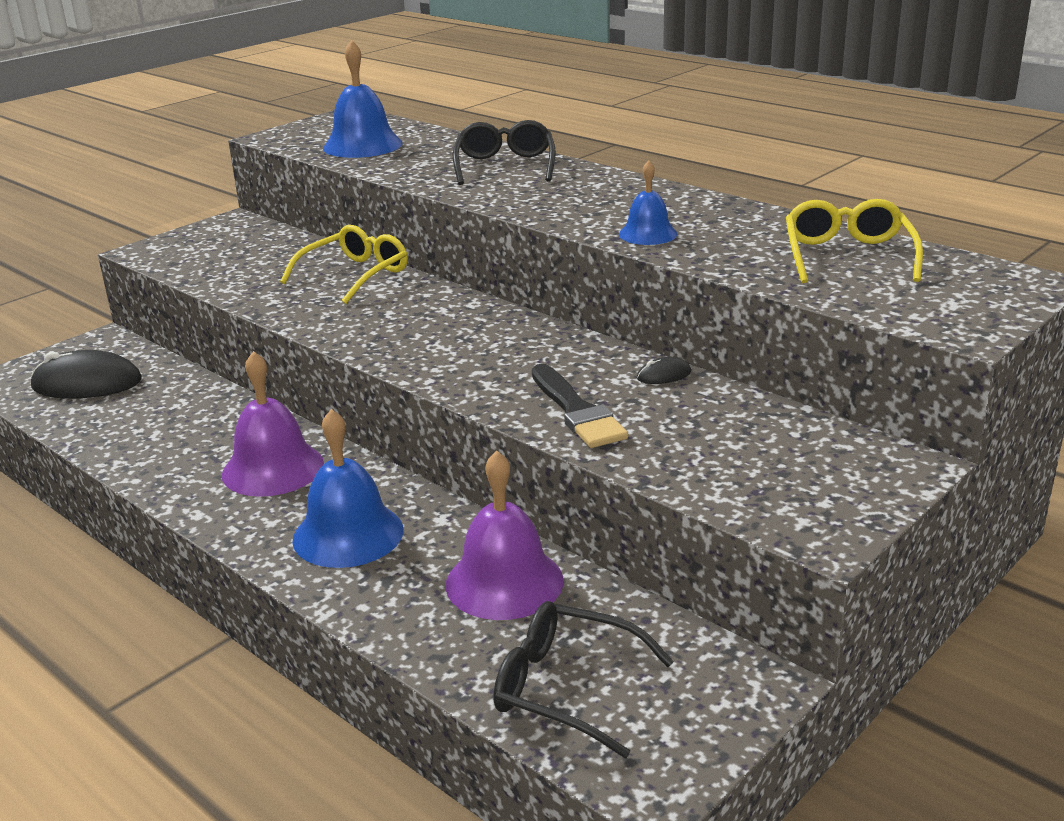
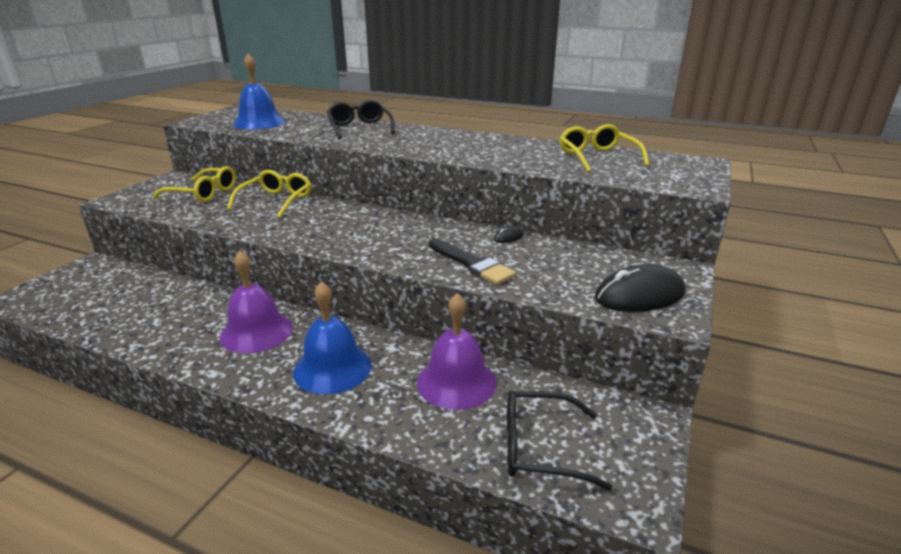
camera: 20 degrees left, 0 degrees up
(87, 384) = (88, 294): black mouse -> black mouse (639, 295)
(262, 252) = (204, 193): none -> yellow glasses
(648, 234) = (476, 155): blue bell -> none

